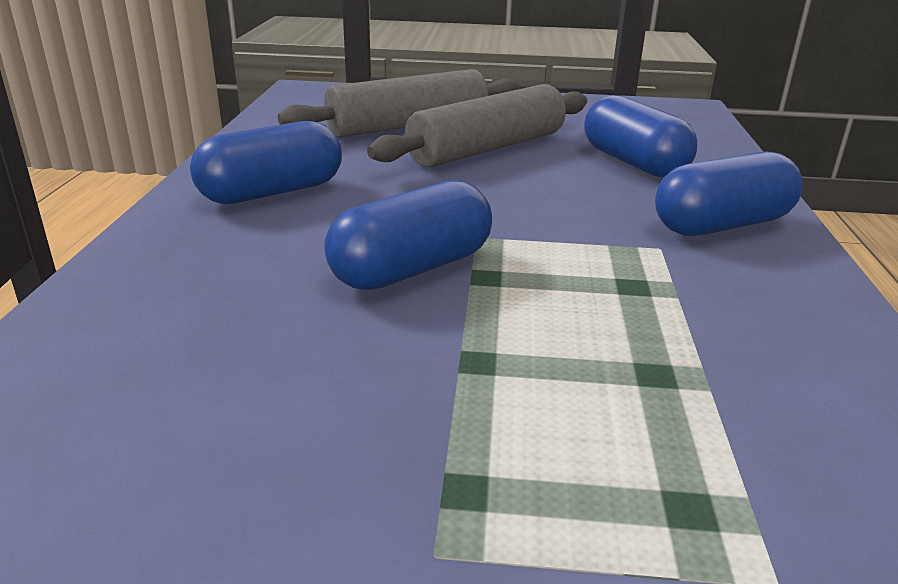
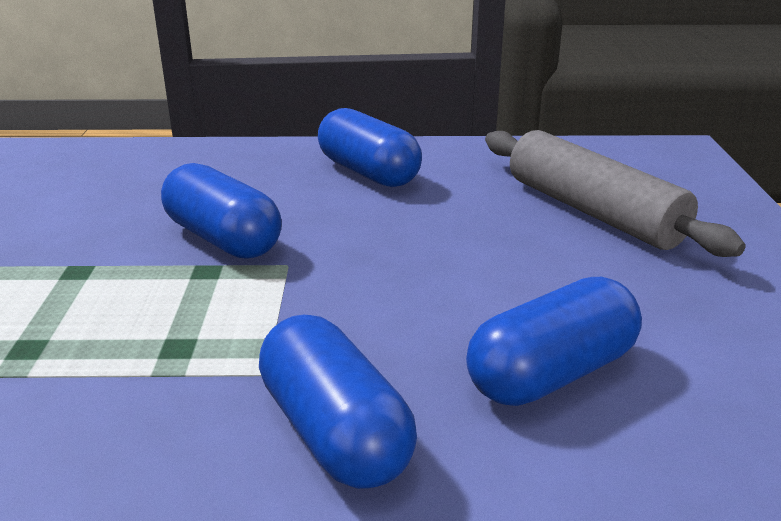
camera: 85 degrees right, 0 degrees up
(487, 149) = (542, 262): grey rolling pin -> none

